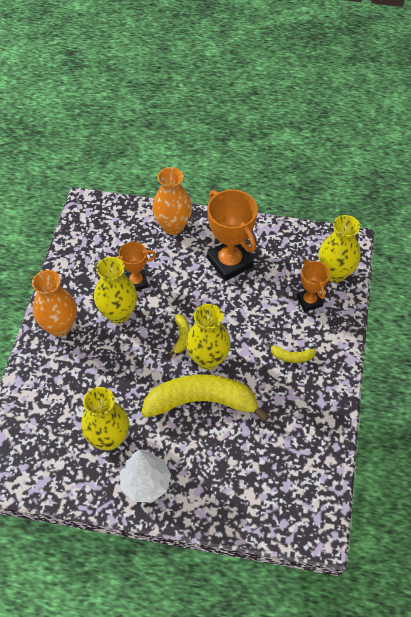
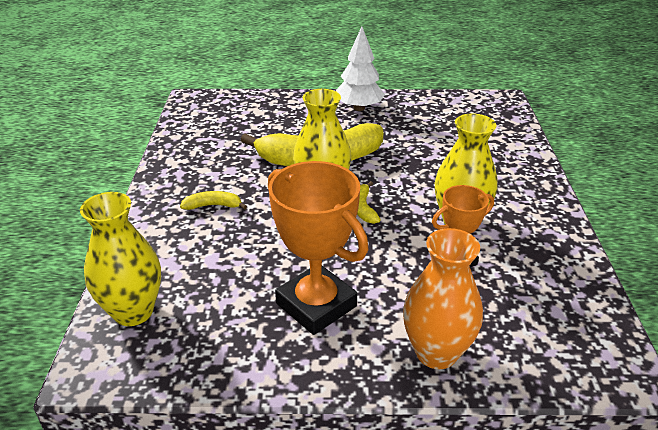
camera: 170 degrees right, 20 degrees down
(60, 326) = (527, 201): orange vase -> none
(108, 438) = (409, 127): yellow vase -> none
(309, 301) = (182, 267): orange trophy -> none

